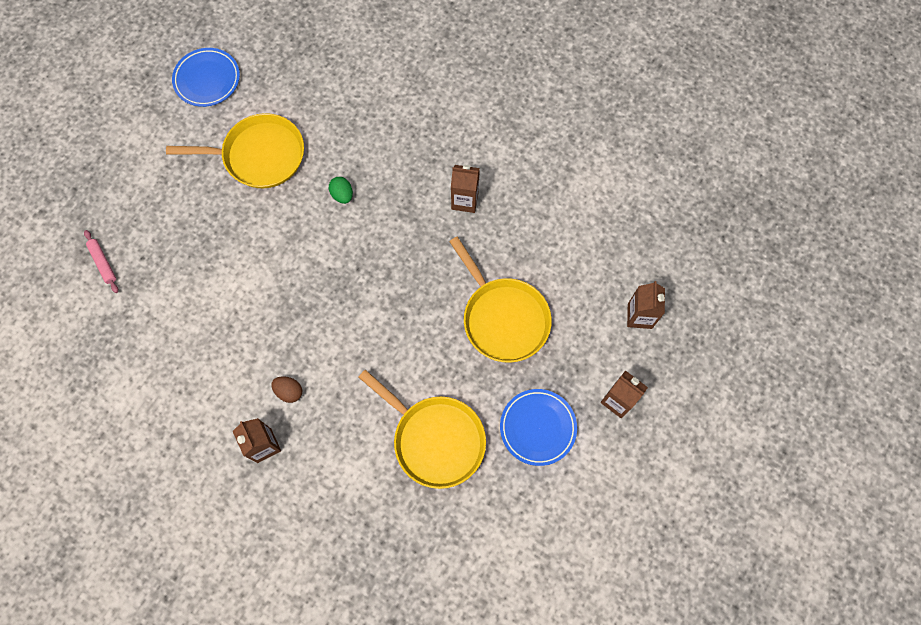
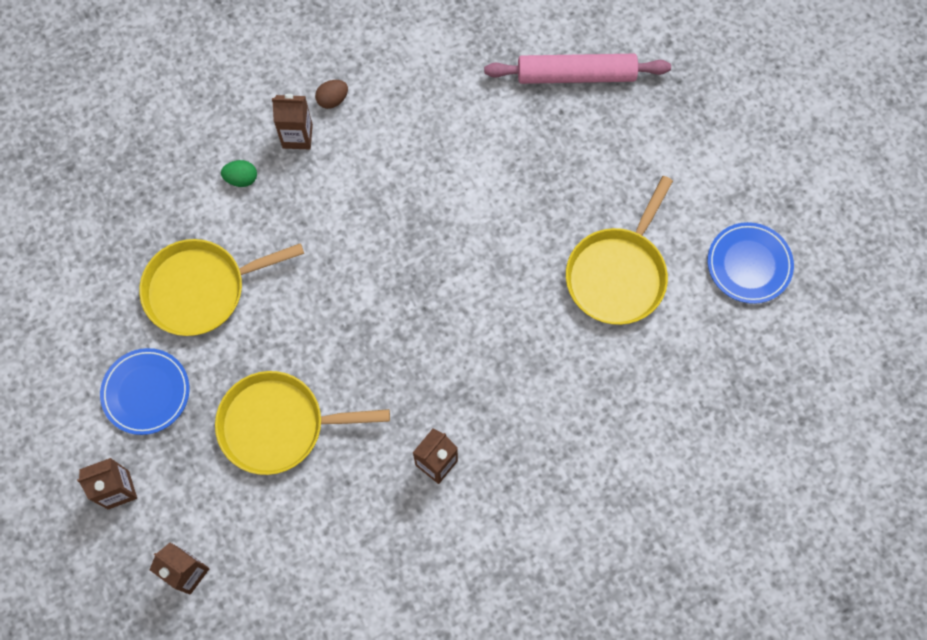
camera: 120 degrees right, 0 degrees up
(103, 263) = (576, 75): pink rolling pin -> pink rolling pin, size x2.14
(289, 391) = (335, 182): brown egg -> brown egg (332, 100)
(342, 195) = (520, 336): green egg -> green egg (241, 179)

